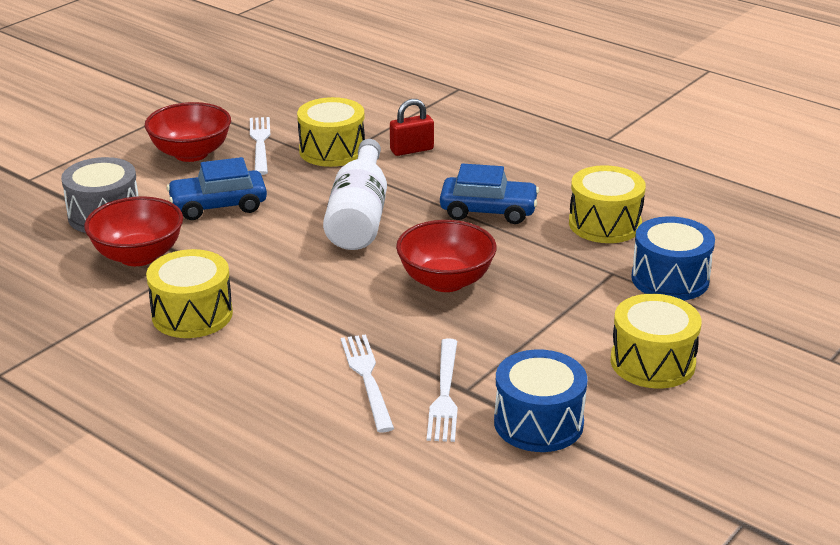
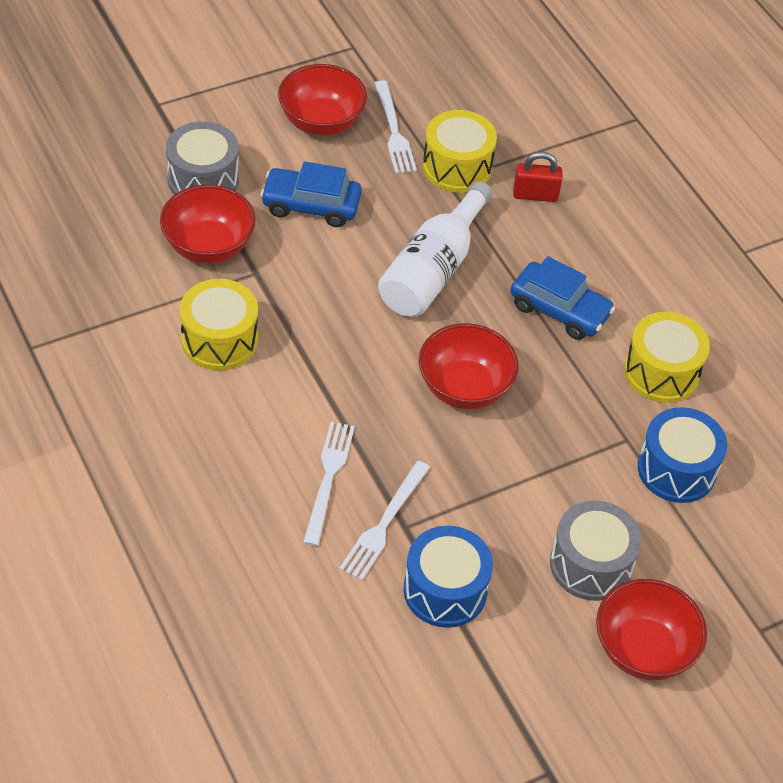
camera: 20 degrees right, 20 degrees up
(260, 143) = (394, 131): white fork -> white fork turned 150 degrees clockwise
(652, 362) = (591, 564): yellow drum -> grey drum
(747, 405) = (643, 649): none -> red bowl

